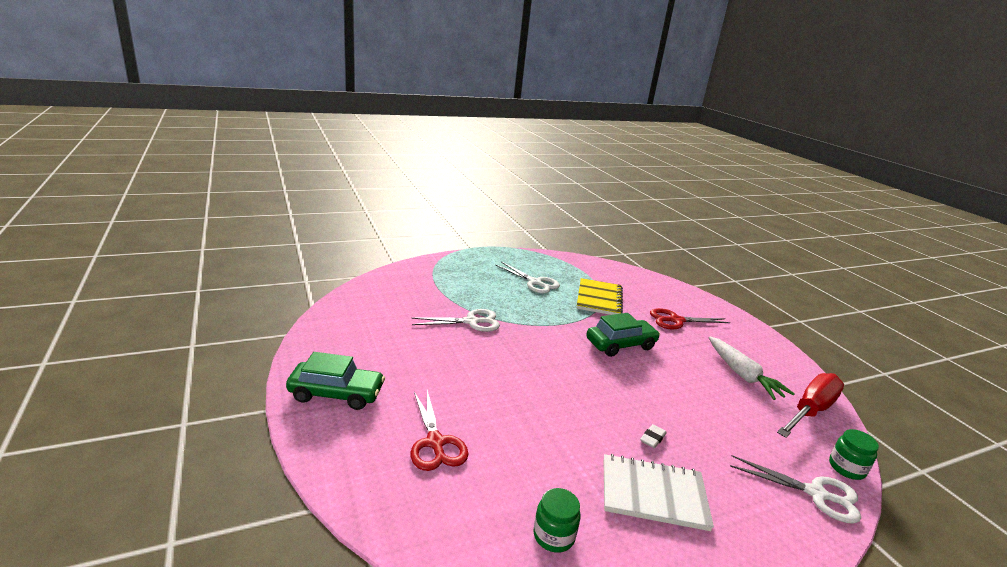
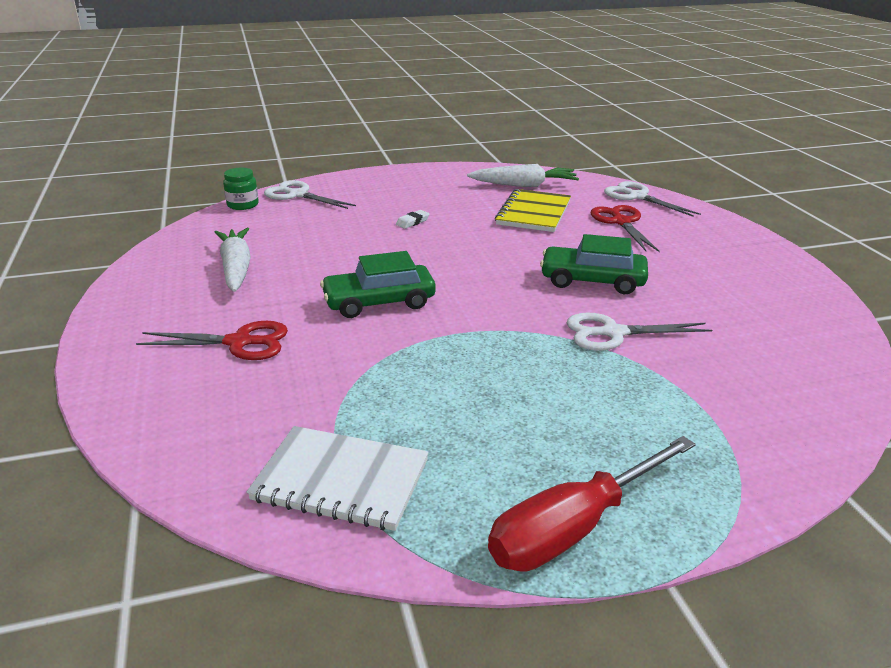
camera: 170 degrees left, 5 degrees up
(336, 393) = (740, 253): green car -> green car (592, 281)
(535, 282) = (485, 428): white scissors -> white scissors (637, 196)
(553, 536) = (523, 185): green jar -> white carrot
(599, 299) = (357, 386): yellow notebook -> yellow notebook (533, 213)
(653, 494) = (438, 197): white notebook -> white notebook (341, 480)
(810, 410) = (203, 238): red screwdriver -> red screwdriver (573, 528)

